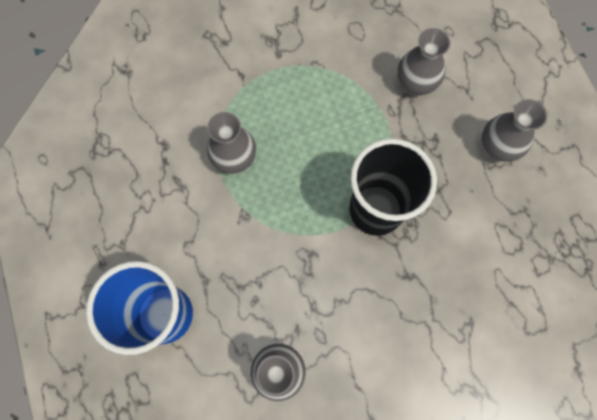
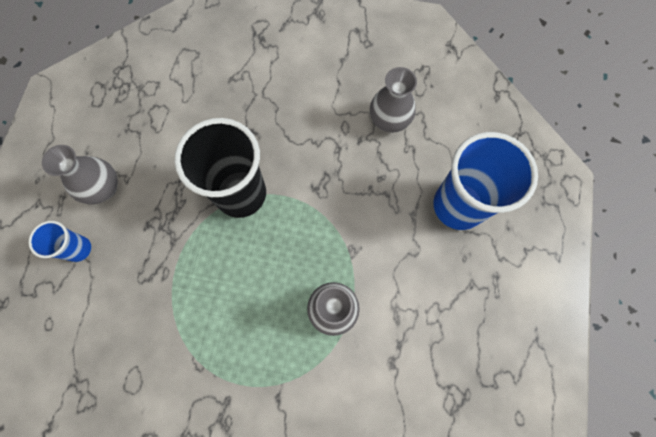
camera: 150 degrees left, 0 degrees up
(415, 83) = (123, 287): grey vase -> none
(474, 90) = (79, 249): none -> blue cup

